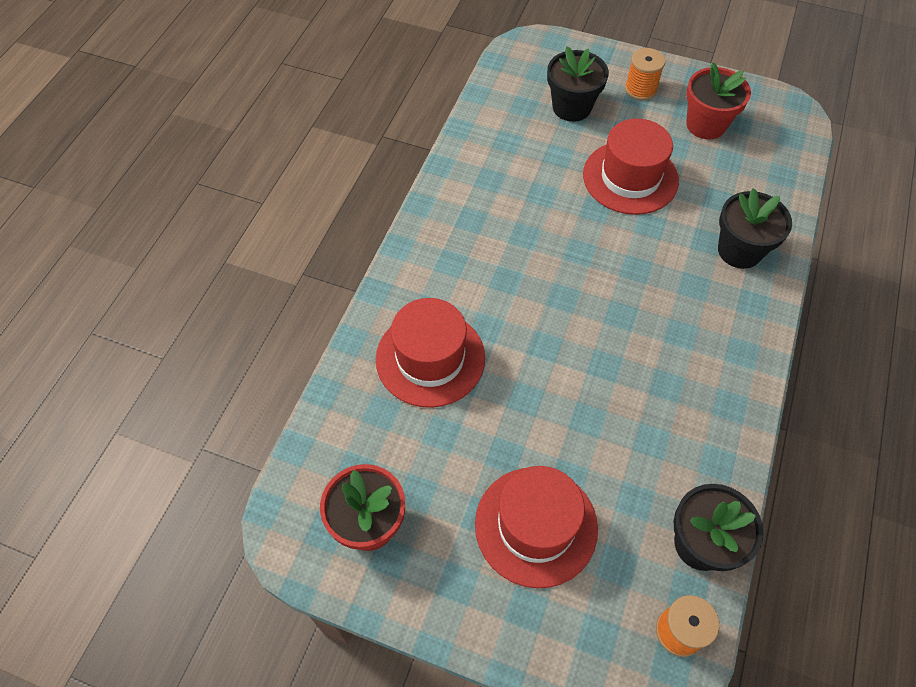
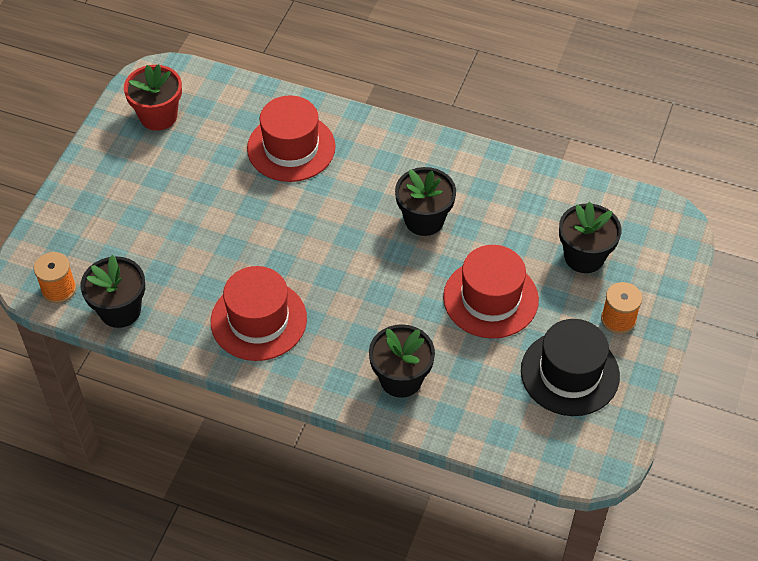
camera: 90 degrees right, 5 degrees down
(534, 229) = (424, 220): none -> black flower pot
(536, 526) = (146, 210): red hat -> red hat (258, 320)
(706, 125) = (570, 373): red flower pot -> black hat

